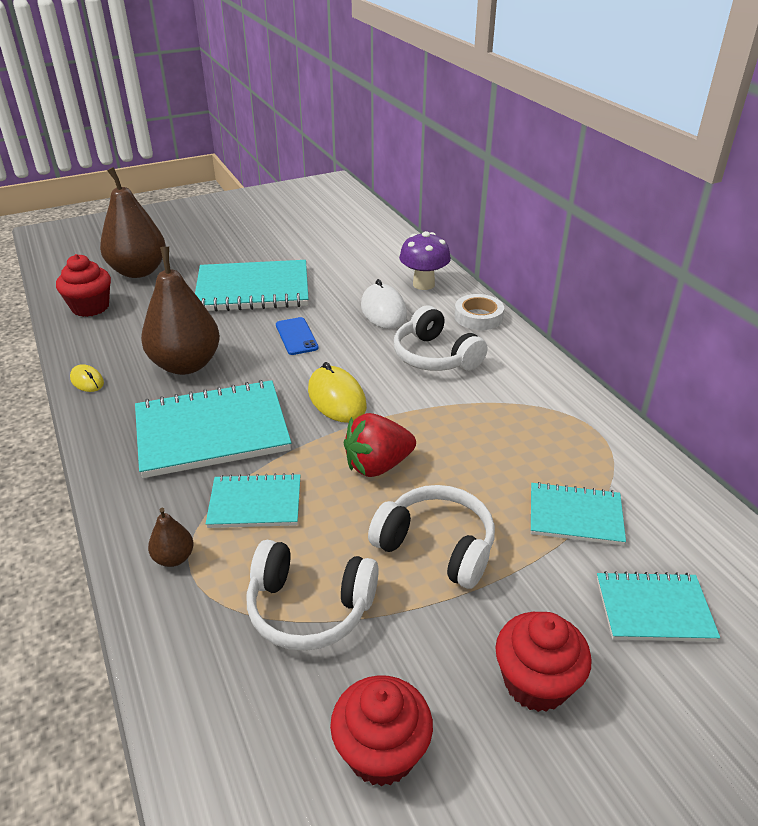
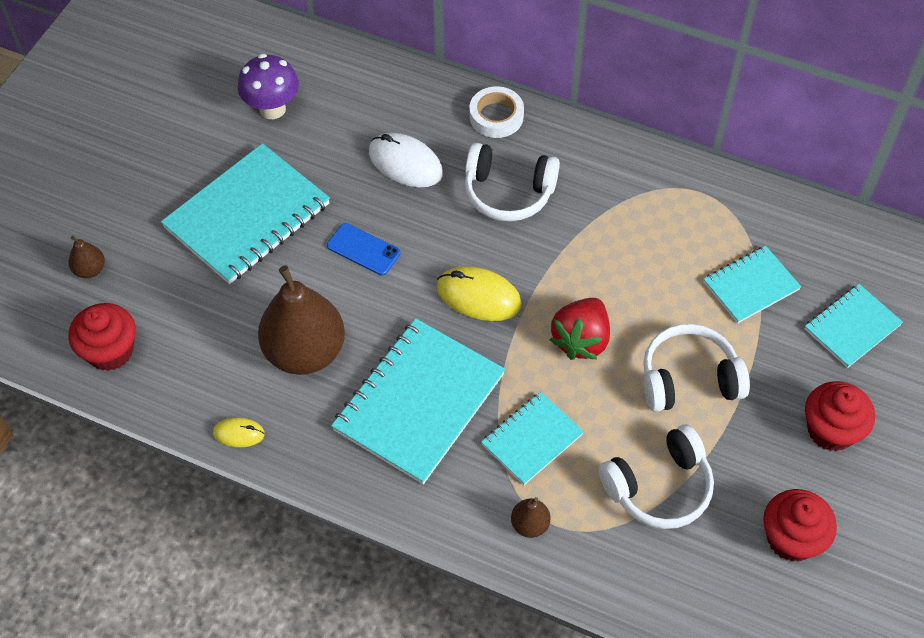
camera: 40 degrees left, 20 degrees up
(138, 271) = (90, 270): brown pear -> brown pear, size x0.43
(423, 284) = (404, 101): purple mushroom -> purple mushroom (272, 109)

